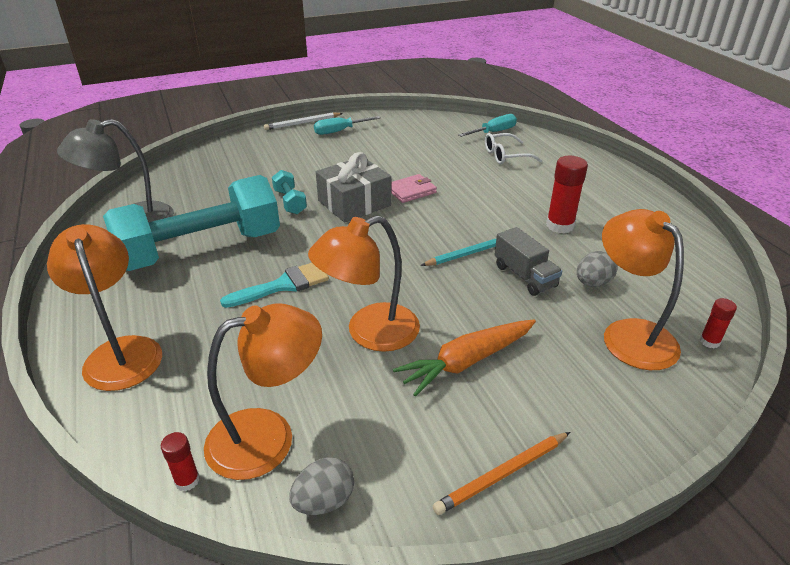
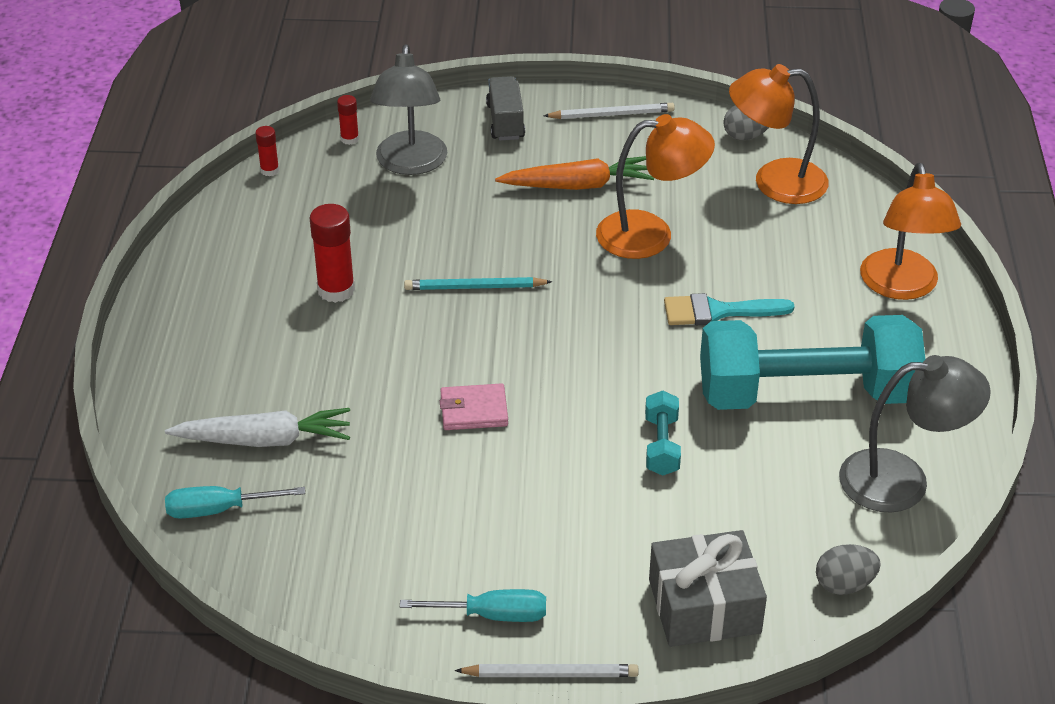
camera: 155 degrees left, 5 degrees up
(187, 480) = (843, 173): red glue stick -> red glue stick (269, 170)
(354, 203) = (570, 412): grey gift -> grey gift (704, 606)
(502, 474) = (611, 114): orange pencil -> white pencil
(505, 156) = (264, 440): white glasses -> white carrot
(524, 276) = (446, 243): grey truck -> grey truck (505, 122)
(592, 283) = (385, 215): grey egg -> grey egg (844, 584)
(629, 334) = (410, 164): orange lamp -> grey lamp

